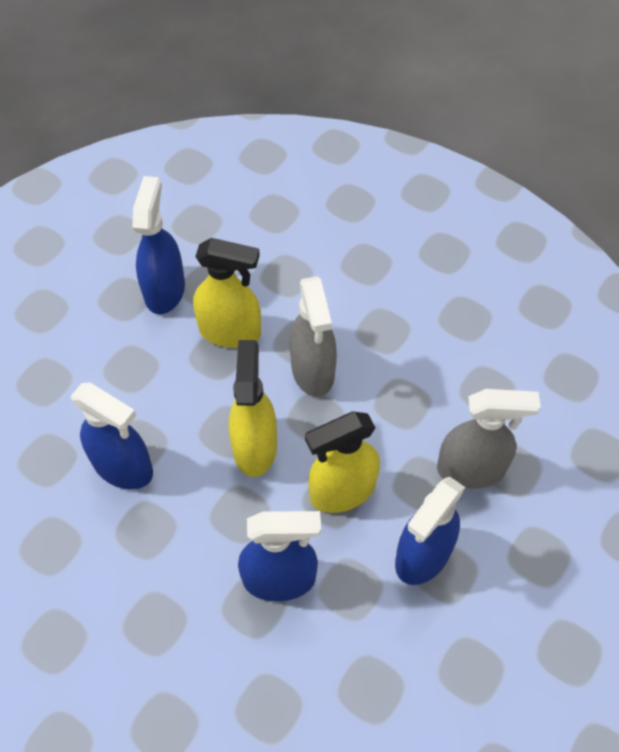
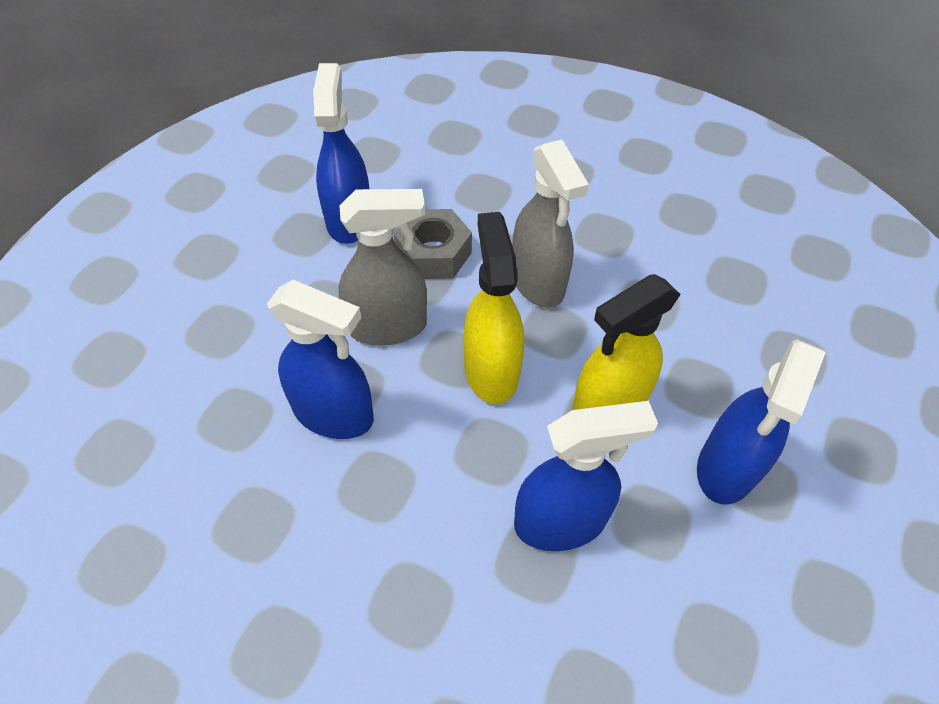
camera: 10 degrees left, 5 degrees down
(230, 332) = (433, 253): yellow spray bottle -> grey nut
(471, 469) = (749, 363): grey spray bottle -> grey spray bottle (388, 326)

